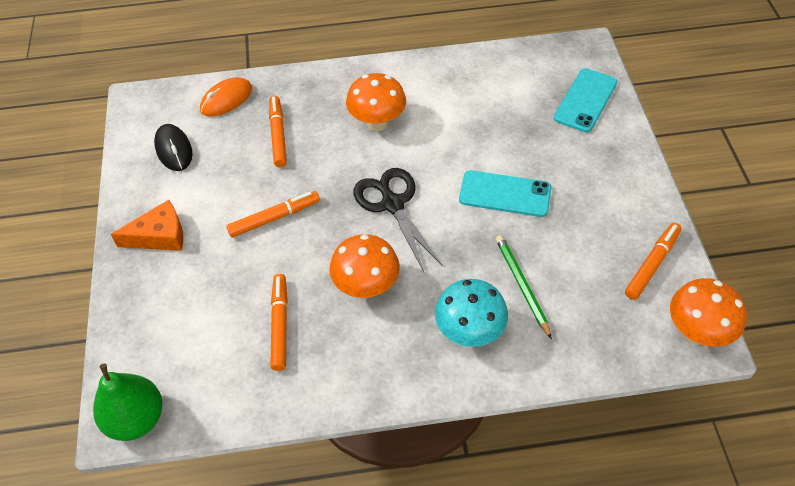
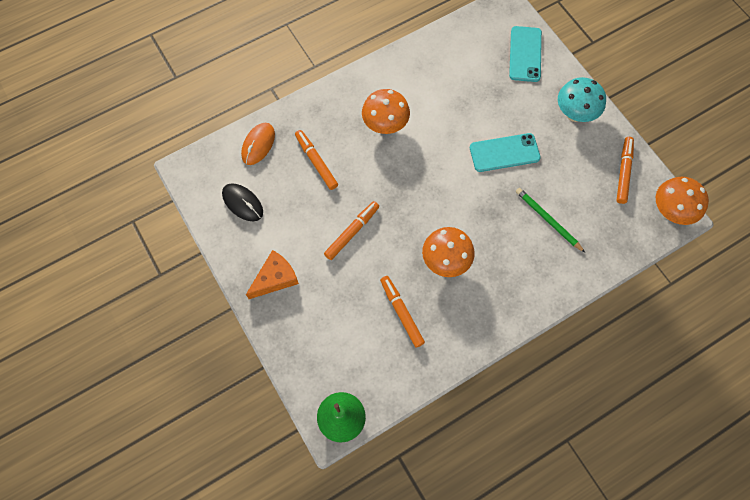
camera: 25 degrees left, 15 degrees up
(392, 204) = (431, 190): black scissors -> none
(469, 332) = (530, 268): turquoise mushroom -> turquoise mushroom (574, 114)

